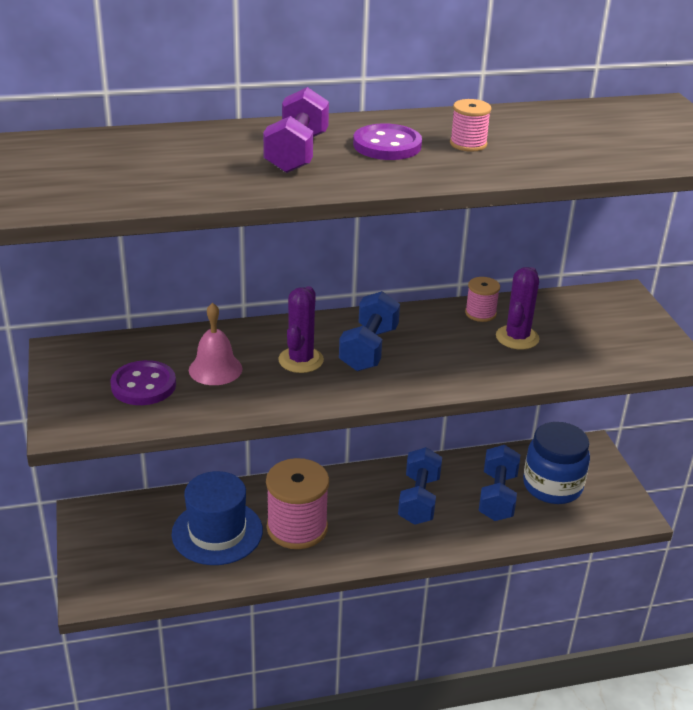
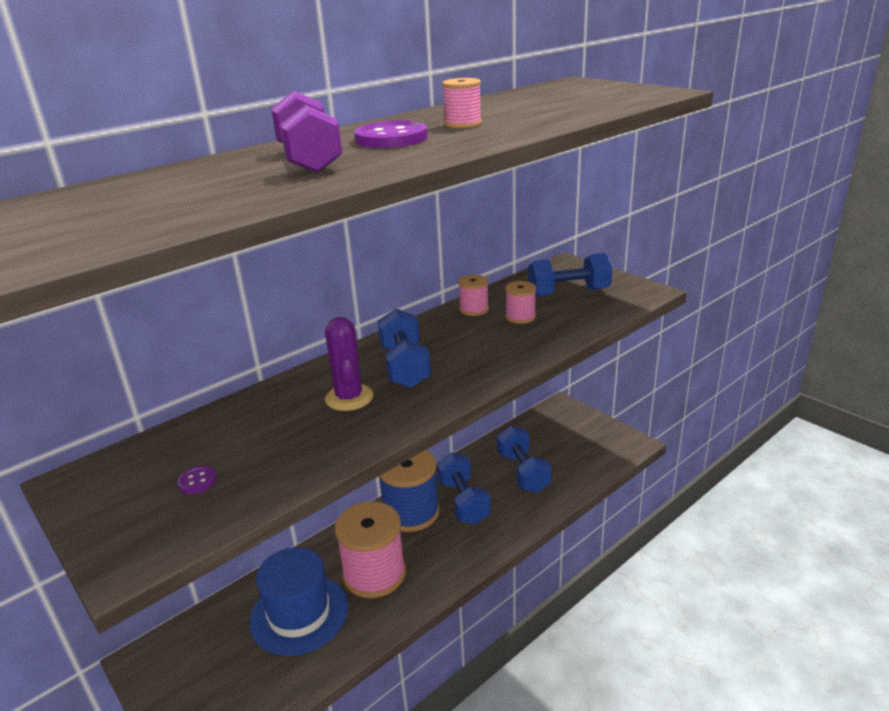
camera: 25 degrees left, 5 degrees down
(143, 385) = (197, 481): purple button -> purple button, size x0.49
(215, 369) = (267, 436): pink bell -> none
(364, 489) = (411, 512): none -> blue spool
(517, 337) = (520, 317): purple cactus -> pink spool
(552, 486) = (557, 447): blue jar -> none
(591, 328) = (568, 292): none -> blue dumbbell

